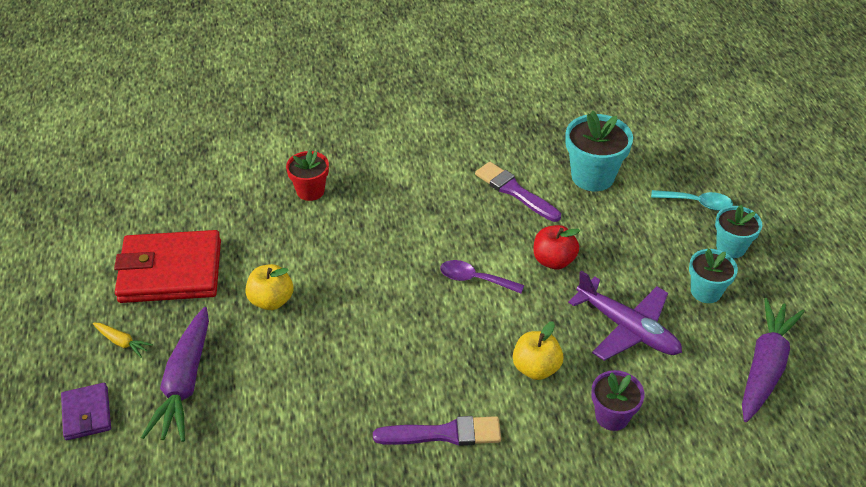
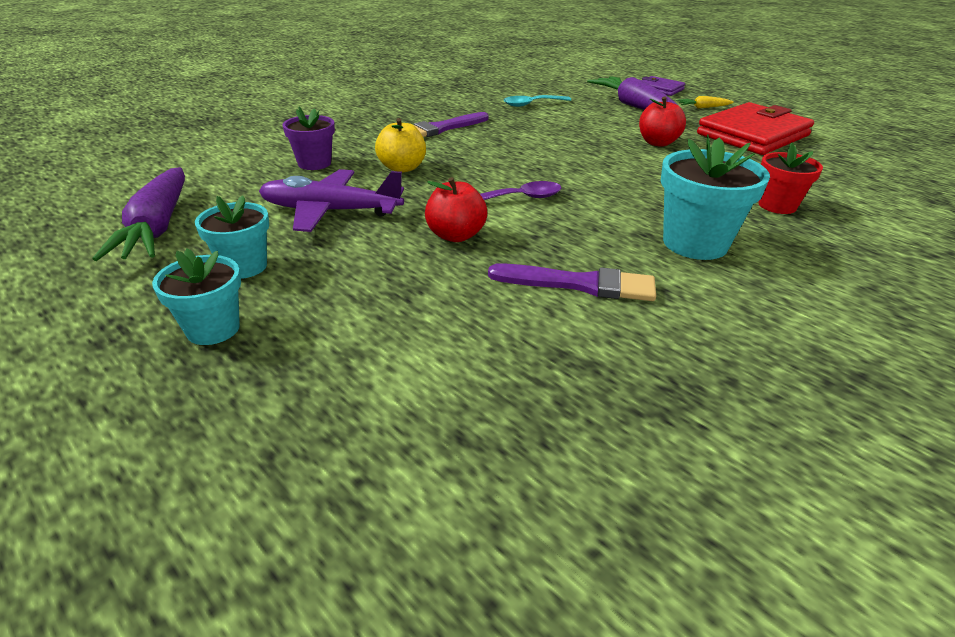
camera: 145 degrees right, 10 degrees down
(271, 300) = (657, 143): yellow apple -> red apple
(592, 176) = (495, 348): turquoise flower pot -> turquoise flower pot (695, 243)
(697, 203) = (290, 375): turquoise spoon -> turquoise spoon (532, 104)

